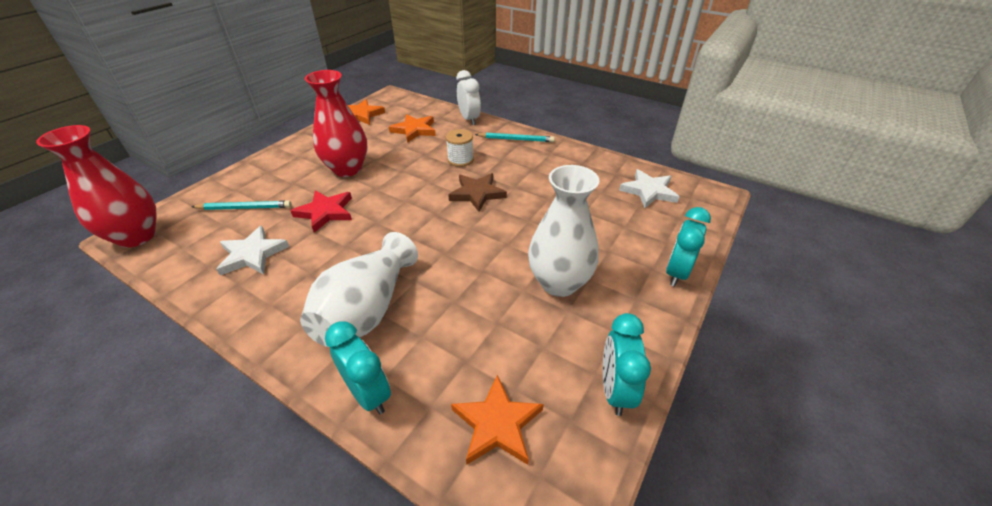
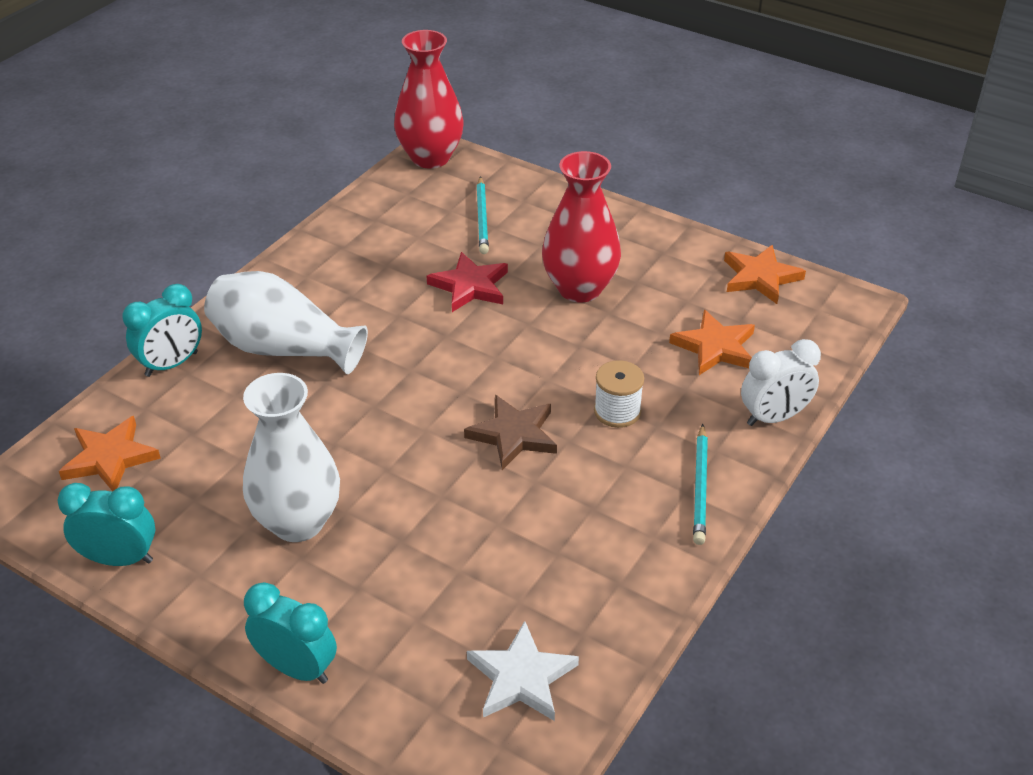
camera: 90 degrees right, 0 degrees up
(252, 254) = (389, 245): white star -> none

